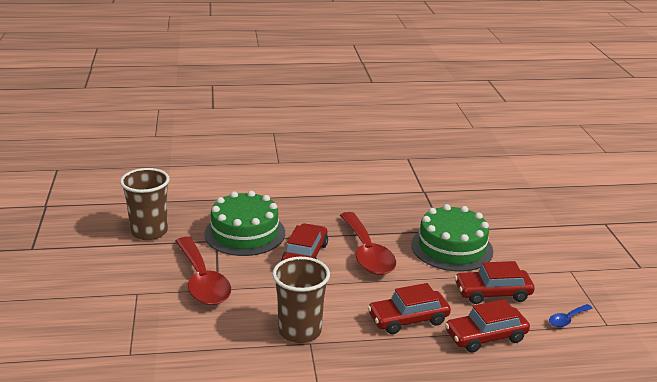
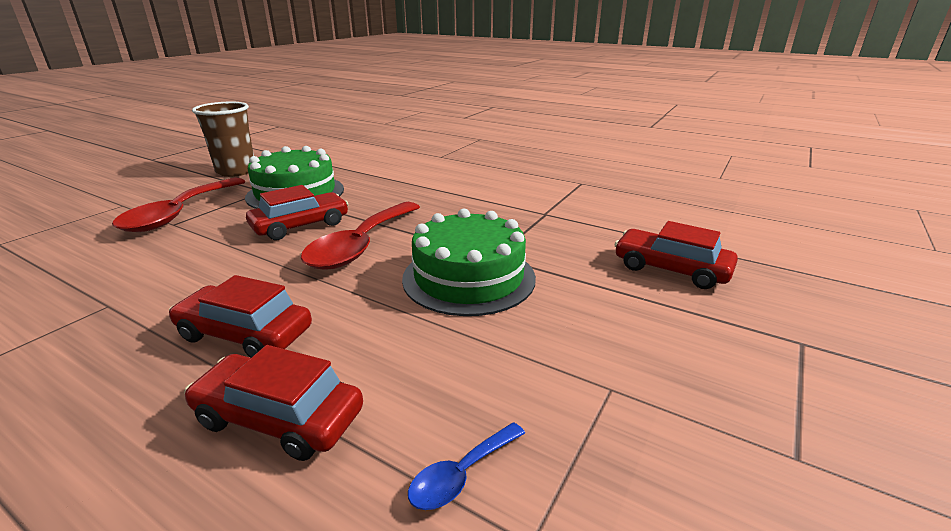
camera: 40 degrees right, 0 degrees up
(300, 331) = (130, 289): brown cup -> none
(492, 293) = (415, 357): red car -> red car (671, 269)
(567, 319) = (461, 475): blue spoon -> blue spoon turned 45 degrees counterclockwise

